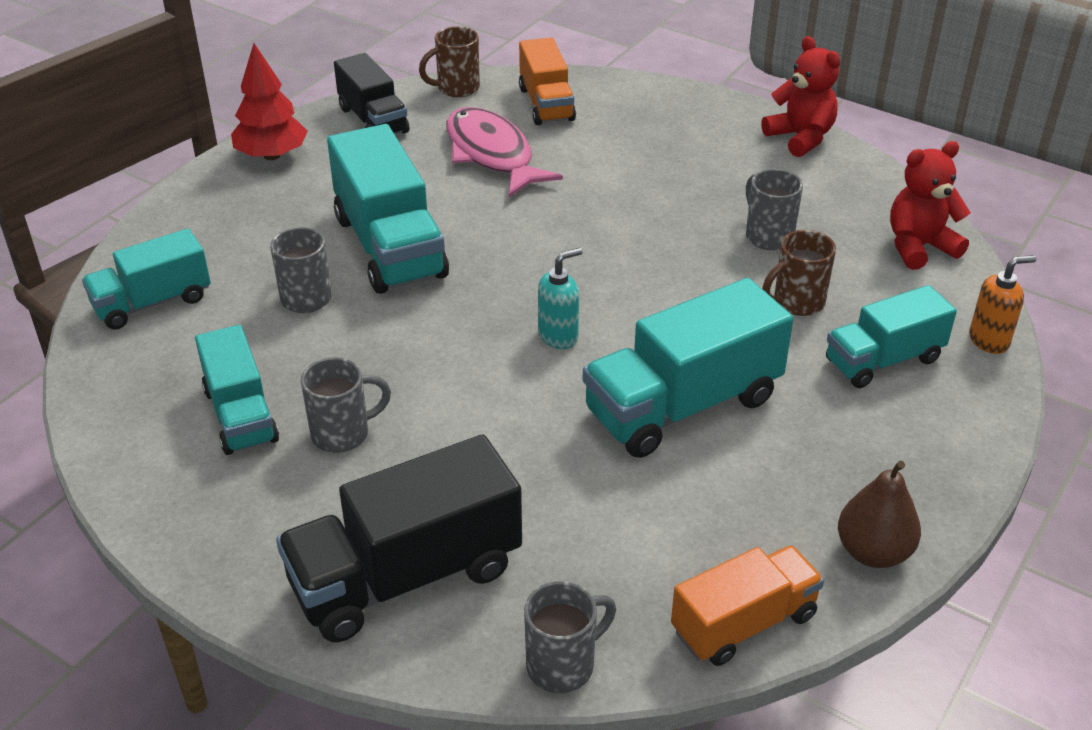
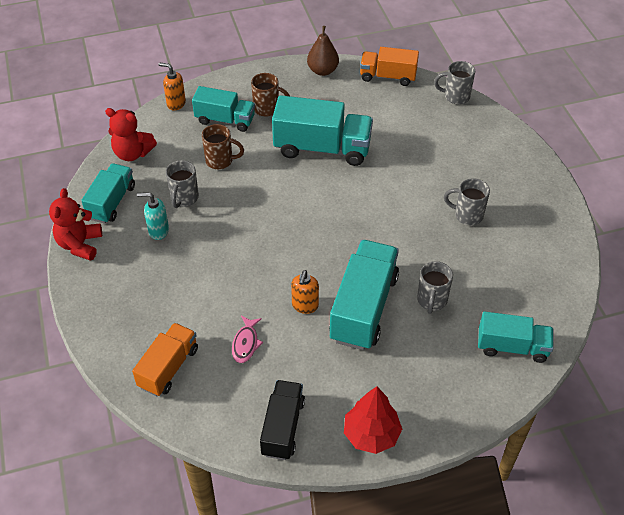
camera: 140 degrees left, 10 degrees up
(240, 415) = (505, 250): turquoise truck -> turquoise truck (112, 202)
(405, 576) = (484, 148): black truck -> none
(456, 88) = (202, 424): brown mug -> brown mug (267, 109)
(465, 214) = (305, 306): none -> orange soap dispenser
(492, 154) = (246, 343): pink fish -> pink fish, size x0.50
(558, 336) = (336, 206): turquoise soap dispenser -> turquoise soap dispenser (158, 231)

